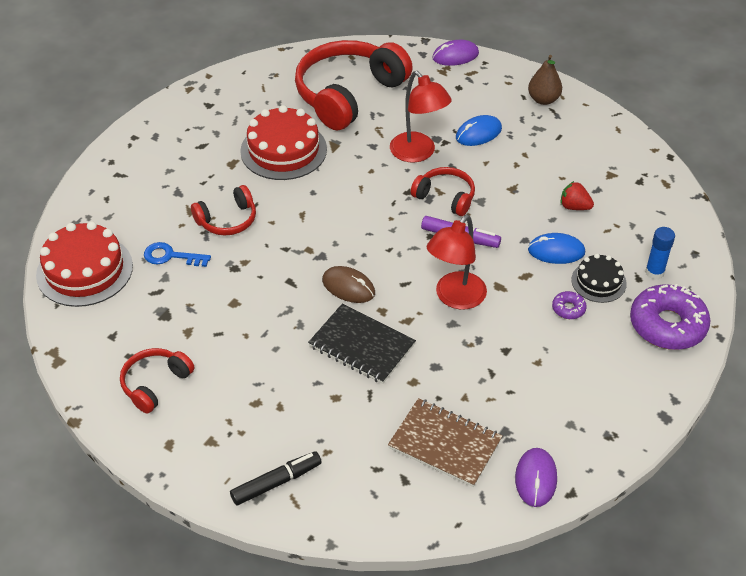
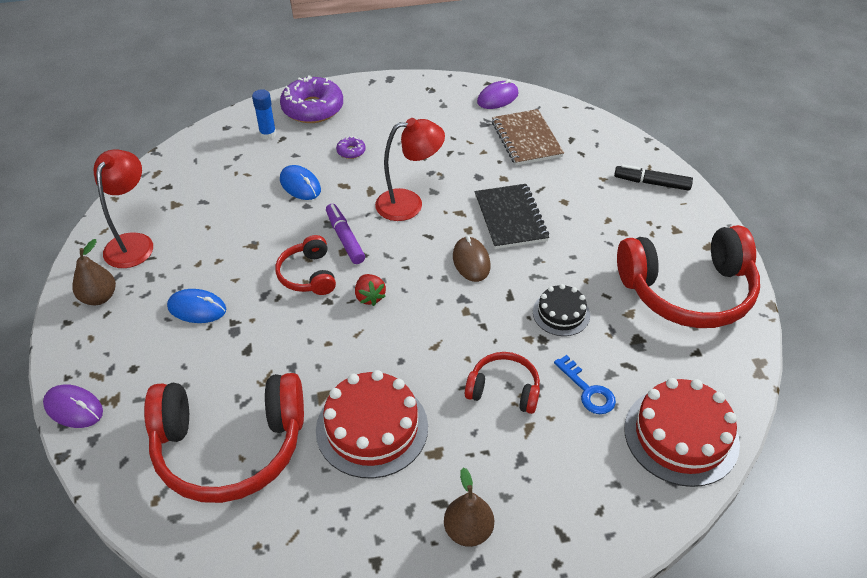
camera: 135 degrees left, 0 degrees up
(155, 384) = (688, 291): red headphones -> red headphones, size x2.00
(174, 144) = (468, 531): none -> brown pear
(418, 153) = (269, 328): red lamp -> red lamp (133, 243)
(574, 207) = (238, 202): red strawberry -> red strawberry (369, 297)
(598, 282) = (308, 152): black cake -> black cake (561, 313)

